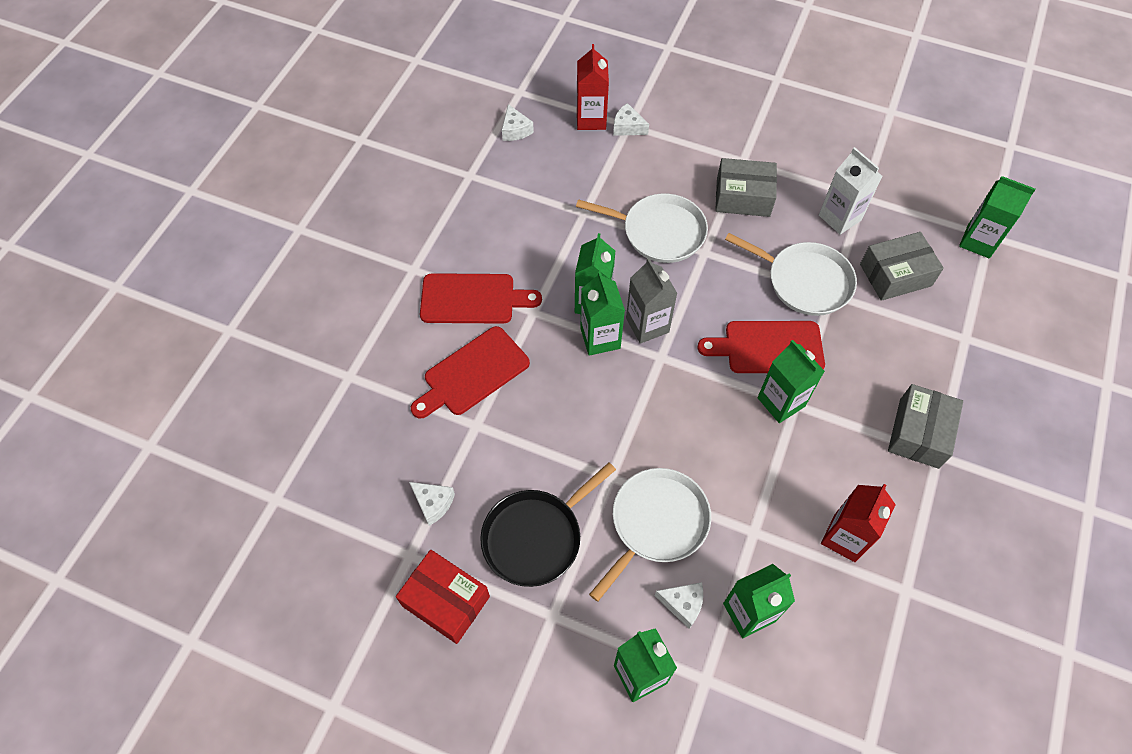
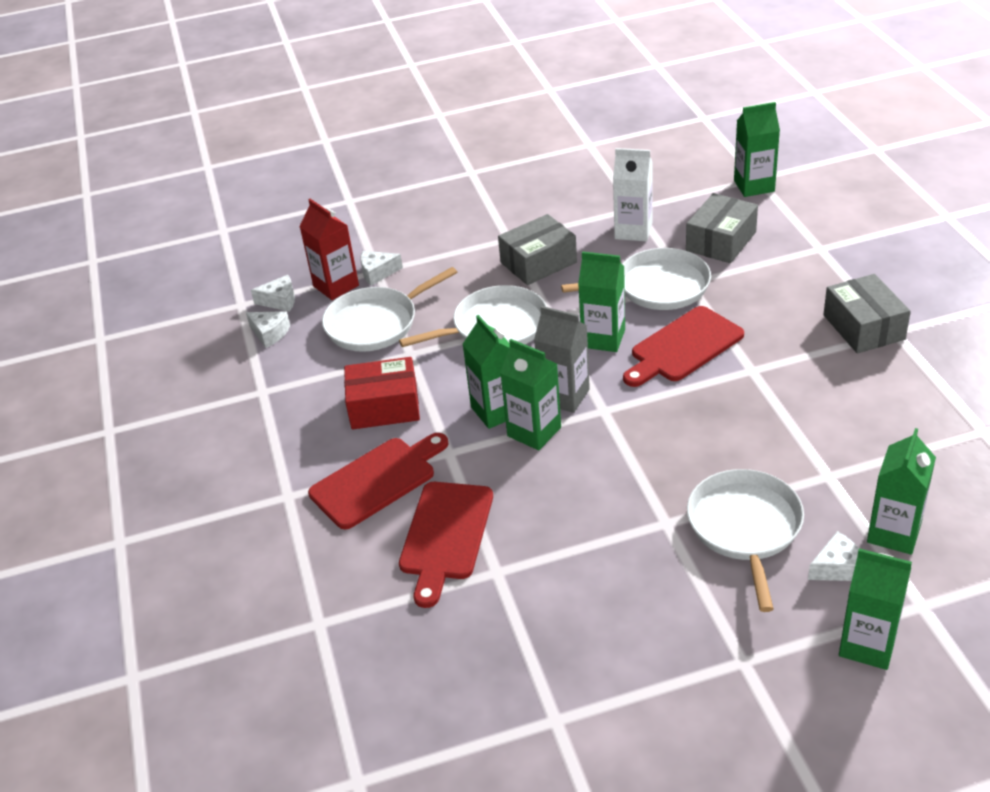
camera: 35 degrees left, 20 degrees down
(433, 503) = (528, 662): white cheese -> white cheese (280, 301)
(446, 601) = (634, 728): red box -> red box (384, 406)
(536, 537) = (655, 614): black pan -> none
(587, 170) = (376, 323): none -> white pan
(781, 402) = (738, 376): green carton -> green carton (603, 338)
(844, 537) = (898, 430): red carton -> none

